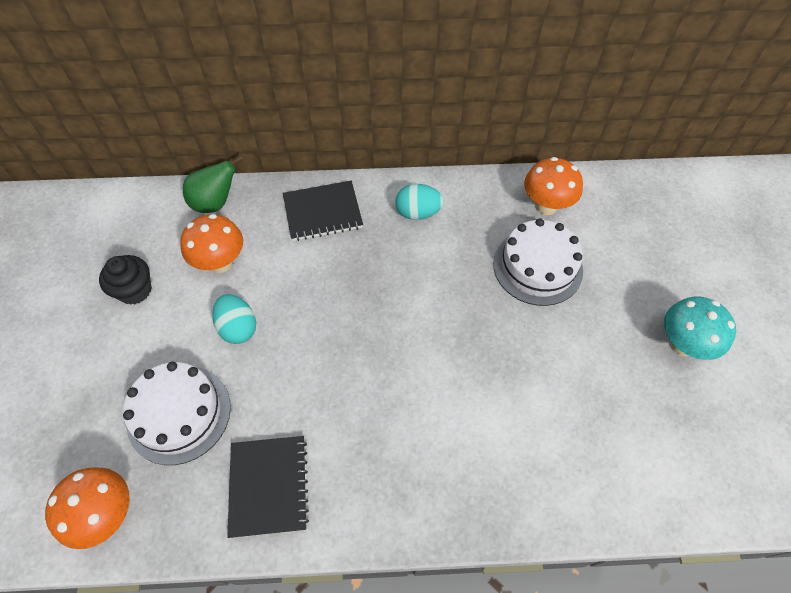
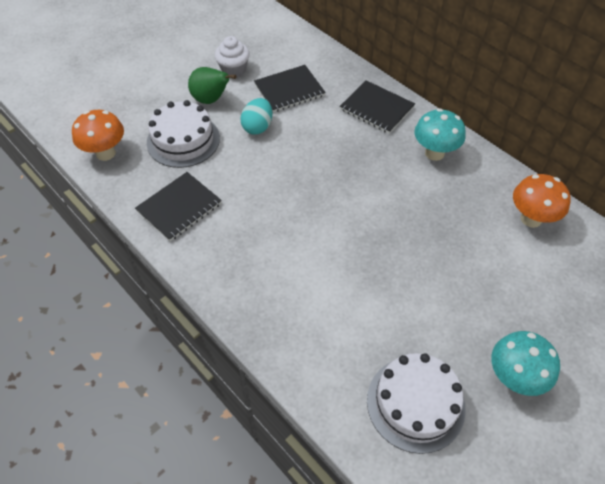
camera: 50 degrees right, 5 degrees down
(135, 290) = (234, 70): black cupcake -> white cupcake
(215, 203) = (324, 60): green pear -> green pear (211, 100)
(221, 263) = (289, 90): orange mushroom -> black notebook
(418, 213) = (434, 153): turquoise egg -> turquoise mushroom
(537, 267) = (473, 245): white cake -> white cake (415, 403)

